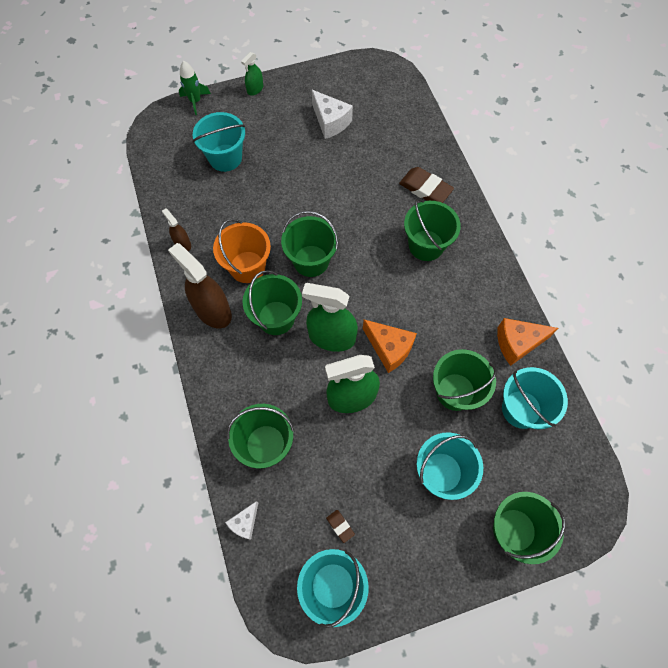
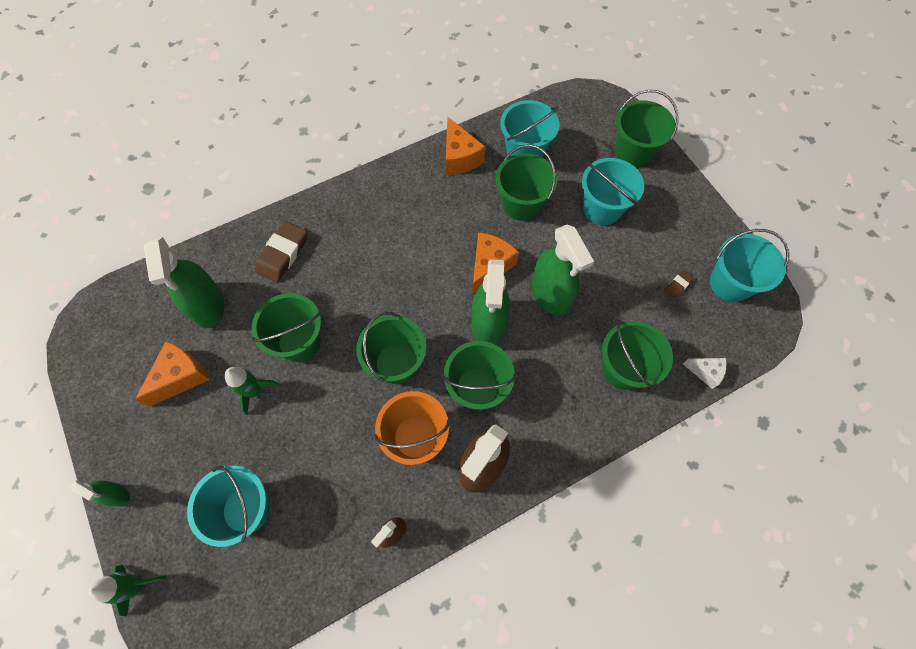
camera: 100 degrees left, 0 degrees up
(309, 165) = (254, 391): none -> green rocket
(330, 122) = (181, 377): white cheese -> orange cheese
(386, 138) = (208, 305): none -> green spray bottle
(426, 245) = (359, 245): green bucket -> green bucket (299, 342)

